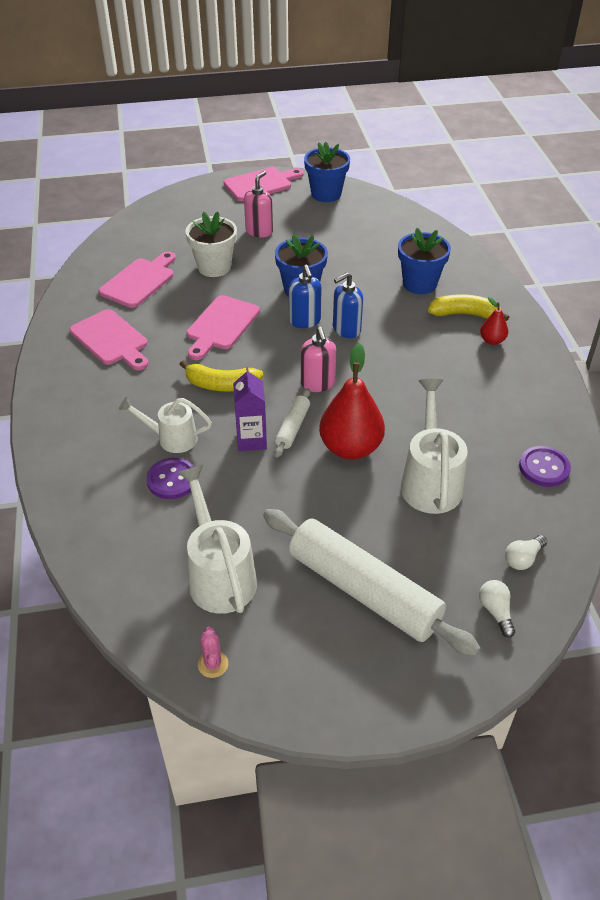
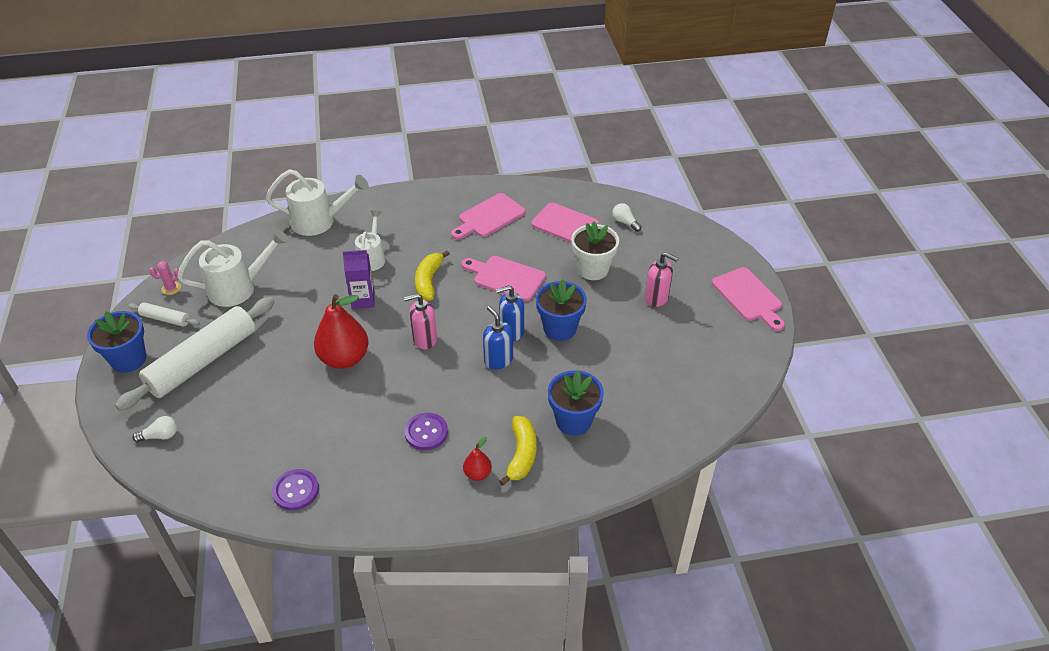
camera: 90 degrees right, 0 degrees up
(172, 480) = (330, 260): purple button -> purple button (426, 432)
(293, 427) = (373, 324): white rolling pin -> white rolling pin (165, 319)
(326, 194) = (739, 349): blue flower pot -> blue flower pot (129, 359)
(430, 481) = (298, 407): white watering can -> white watering can (319, 221)
(523, 559) = (202, 460): white light bulb -> white light bulb (625, 222)

